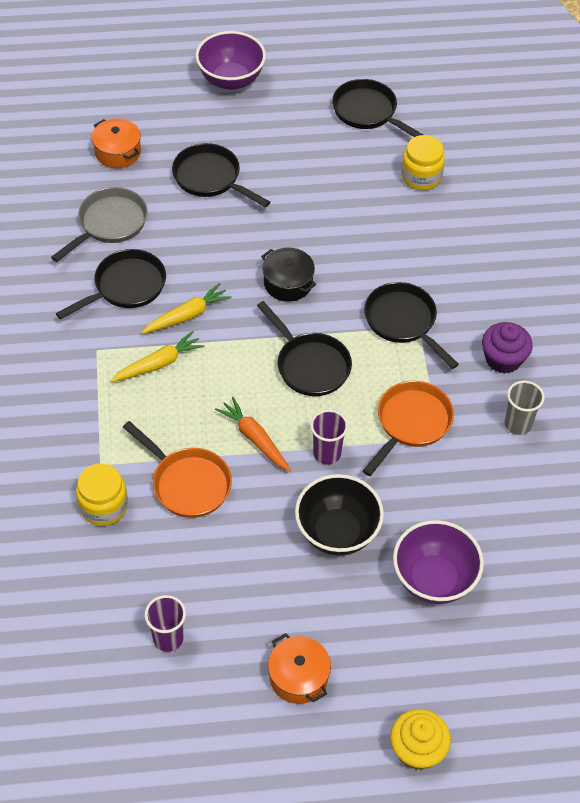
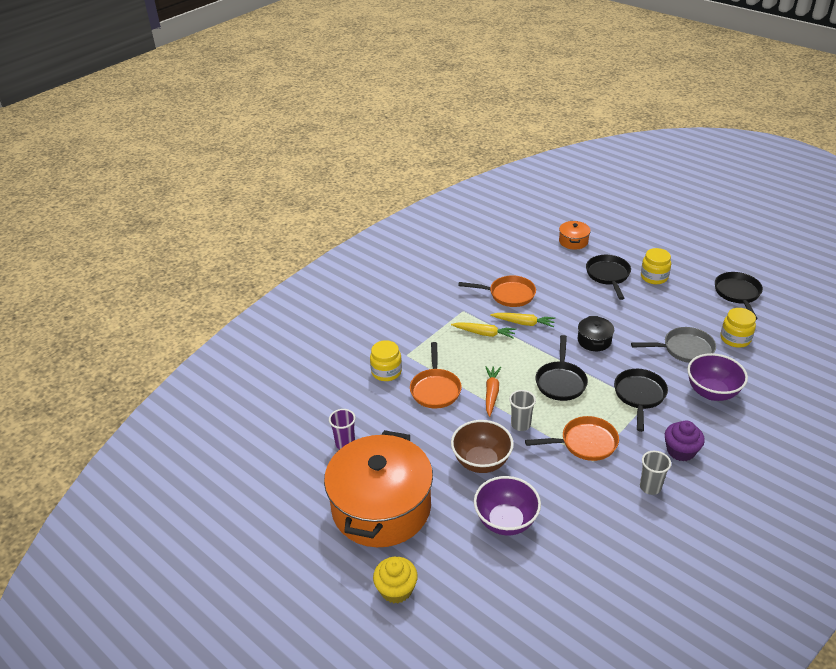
camera: 50 degrees right, 15 degrees down
(109, 224) = (533, 266): grey pan -> grey pan (684, 349)
(126, 287) = (508, 295): black pan -> orange pan
(231, 80) = (672, 242): purple bowl -> purple bowl (712, 392)
(261, 146) = (654, 277): none -> yellow jar
(298, 677) = (381, 507): orange pot -> orange pot, size x2.44
(327, 453) = (520, 424): purple cup -> grey cup
(337, 532) = (481, 462): black bowl -> brown bowl

